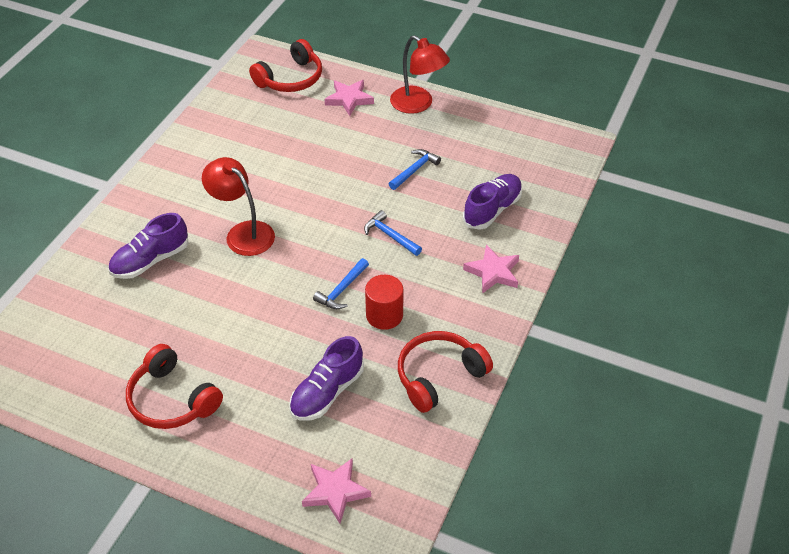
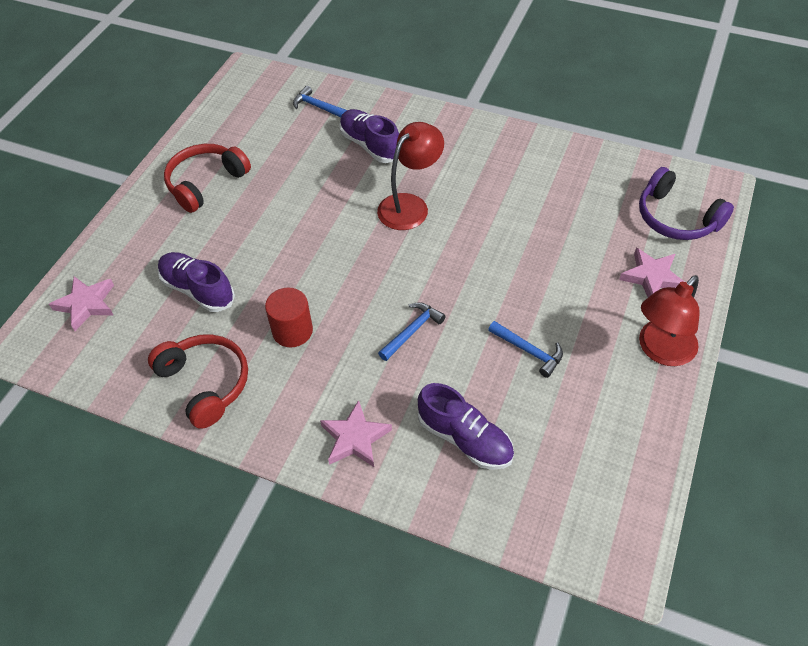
camera: 90 degrees right, 5 degrees up
(291, 78) = (676, 218): red headphones -> purple headphones
(342, 290) = (330, 292): blue hammer -> blue hammer (319, 107)

